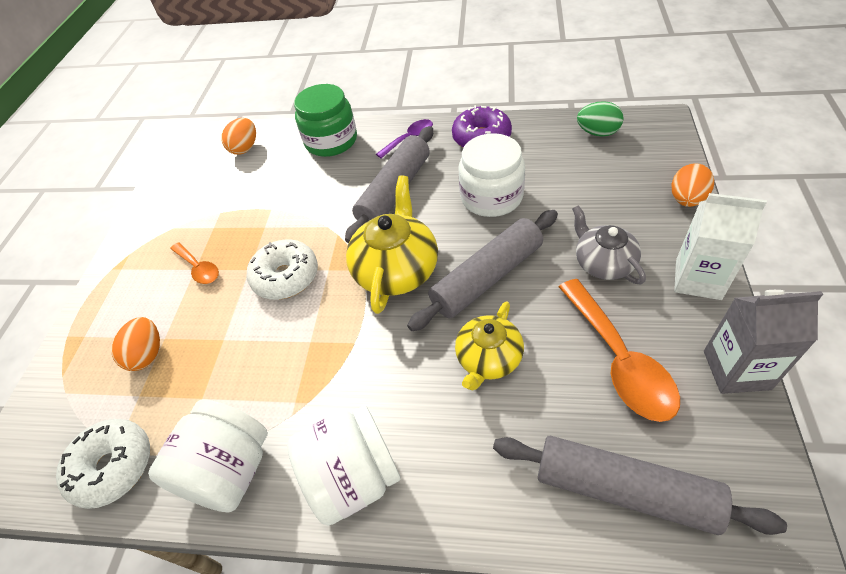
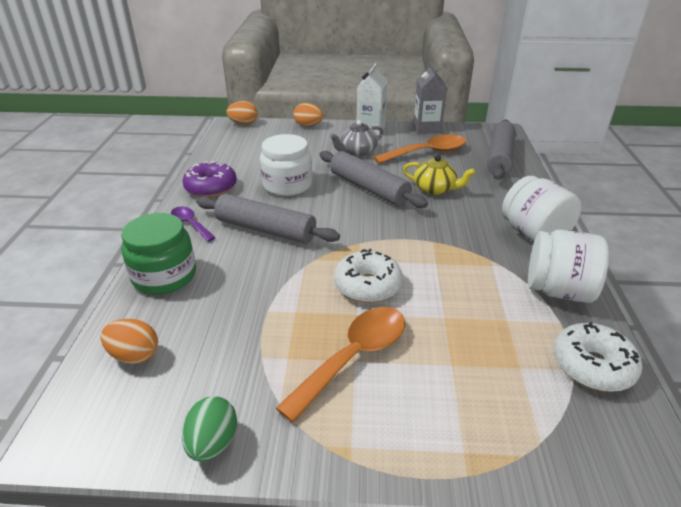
camera: 100 degrees left, 15 degrees down
(147, 354) = (474, 374): orange egg -> orange egg (243, 124)
(198, 268) = (353, 357): orange spoon -> orange spoon, size x1.79
(396, 269) = (360, 225): yellow teapot -> none
(597, 133) = (230, 144): green egg -> green egg (212, 443)

